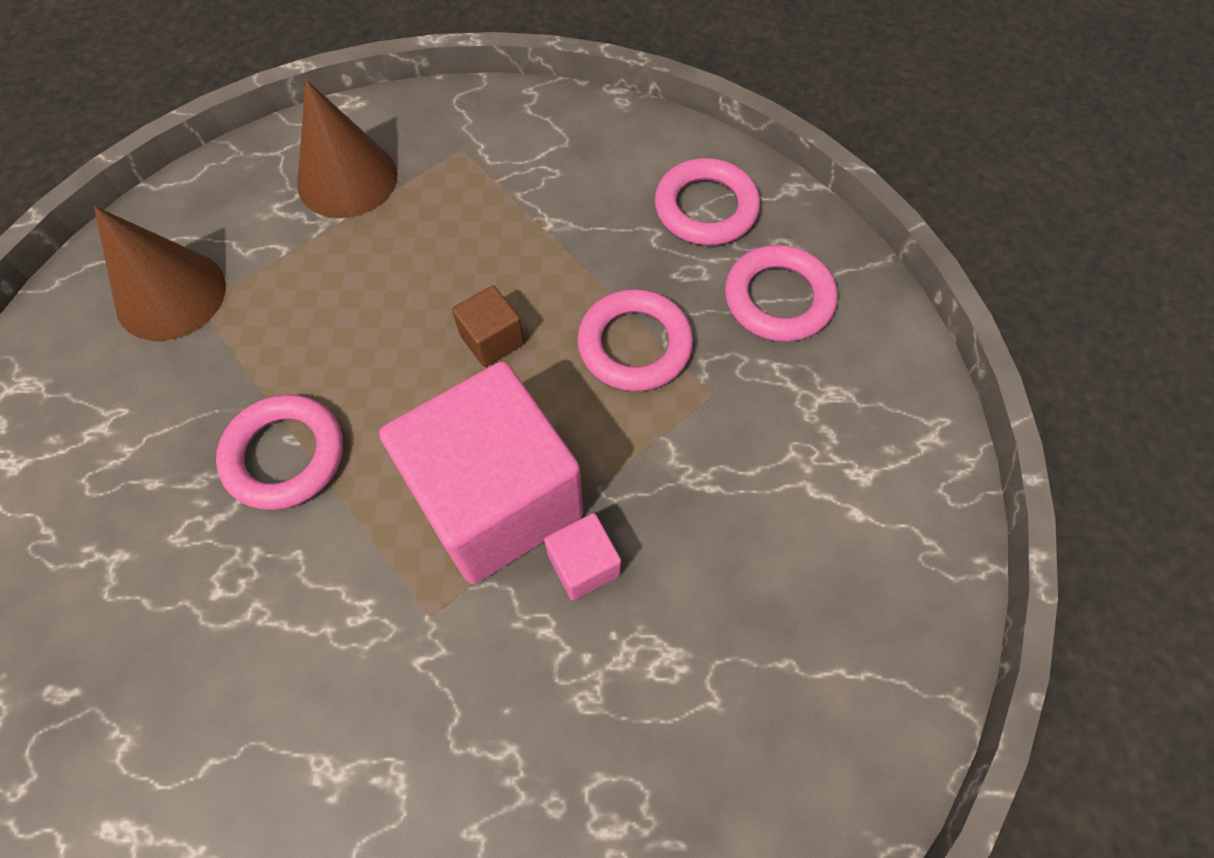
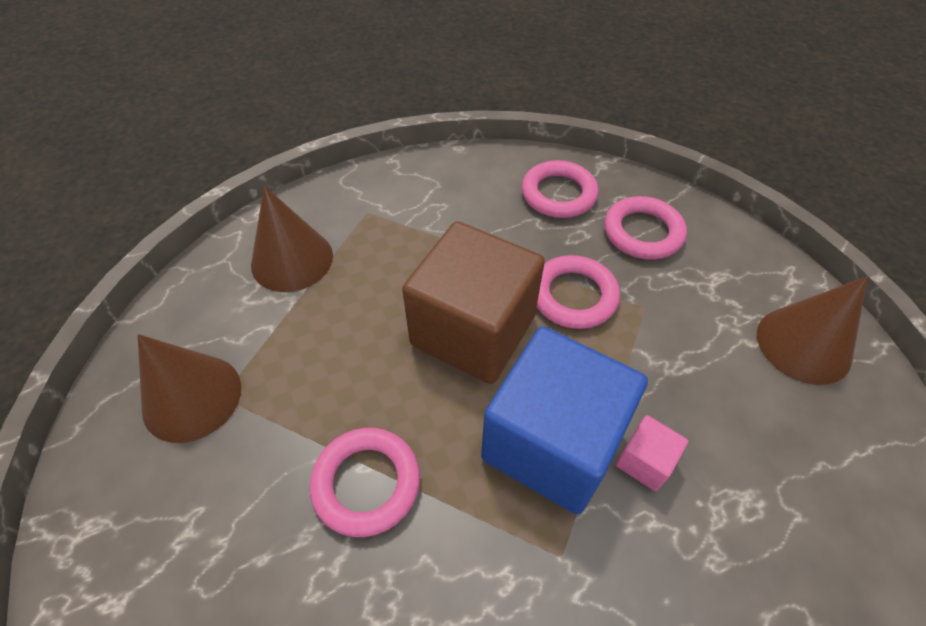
camera: 25 degrees left, 10 degrees down
(492, 339) = (473, 331): brown cube -> brown cube, size x2.43
(496, 500) = (552, 443): pink cube -> blue cube
(879, 521) = (803, 344): none -> brown cone

